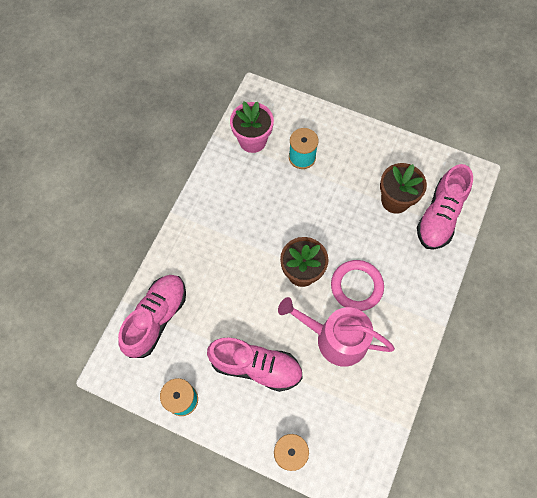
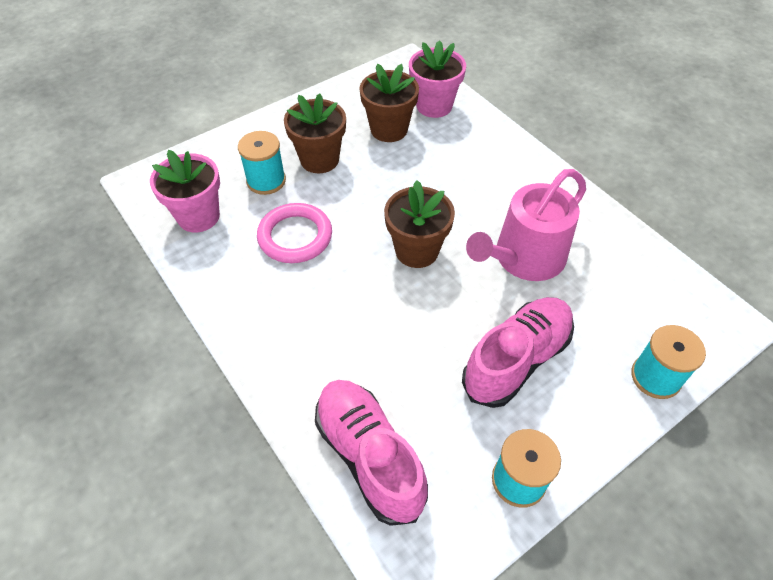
camera: 60 degrees left, 15 degrees down
(339, 175) = (319, 159): none -> brown flower pot
(356, 286) = (470, 208): pink ring -> pink ring (295, 236)
(439, 216) = (434, 106): pink shoe -> pink flower pot

